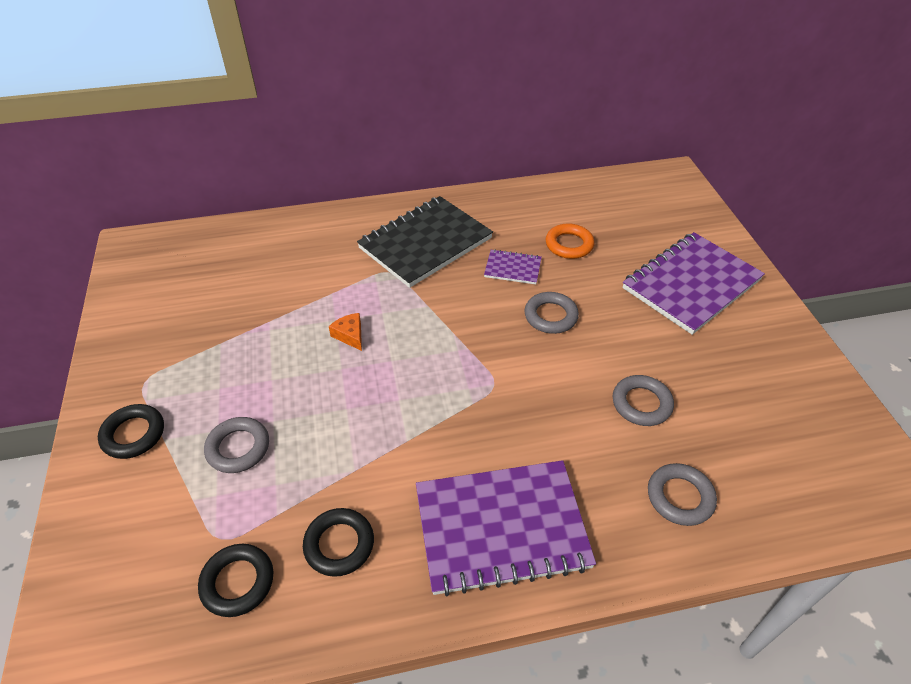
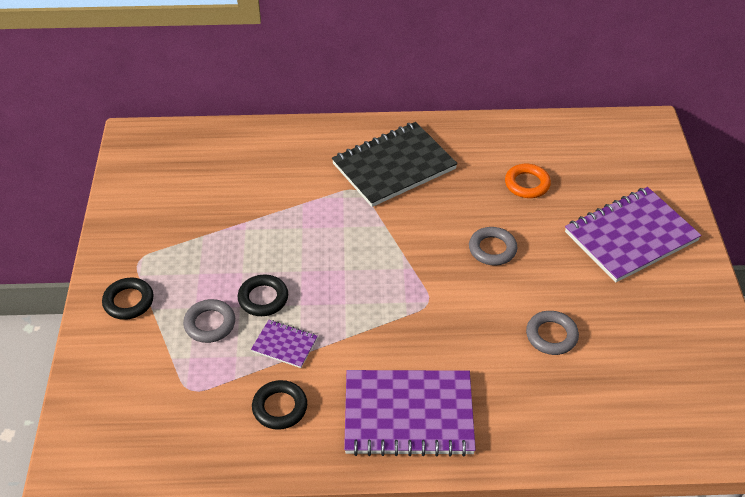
camera: 10 degrees right, 0 degrees up
(238, 582) = (200, 422): black ring -> black ring (263, 298)
(350, 335) = (313, 243): orange cheese -> none
(512, 268) = (469, 200): purple notebook -> purple notebook (284, 345)
(680, 497) = (560, 414): grey ring -> none

